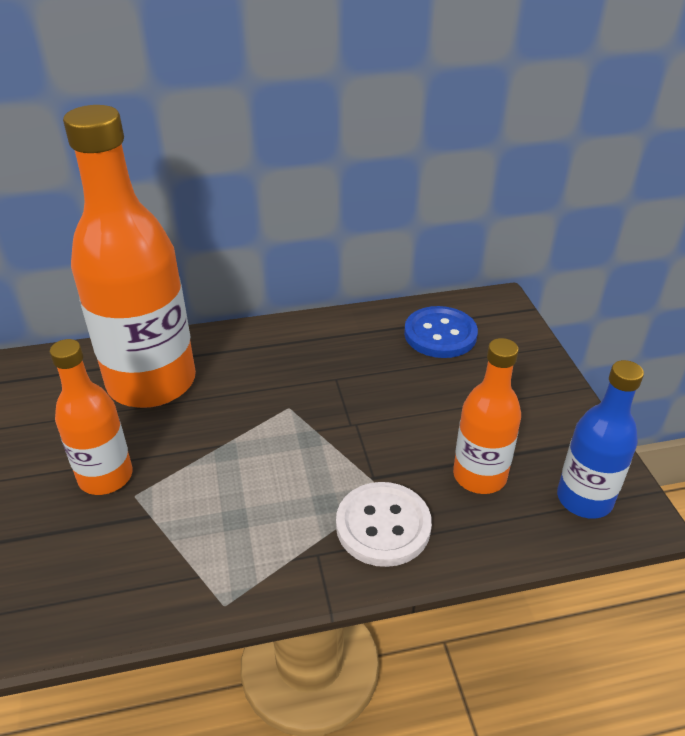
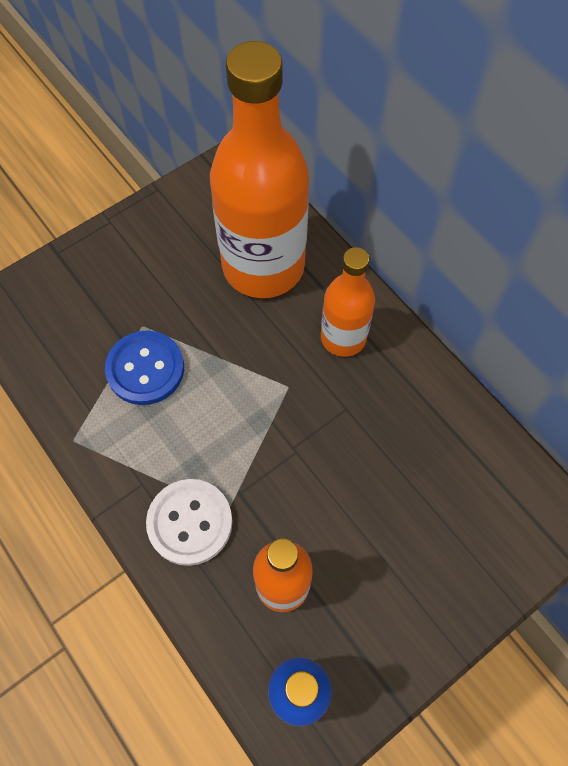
camera: 65 degrees right, 25 degrees up
(105, 476) = (150, 296): orange bottle -> orange bottle (343, 337)
(440, 334) = (467, 479): blue button -> blue button (145, 369)

